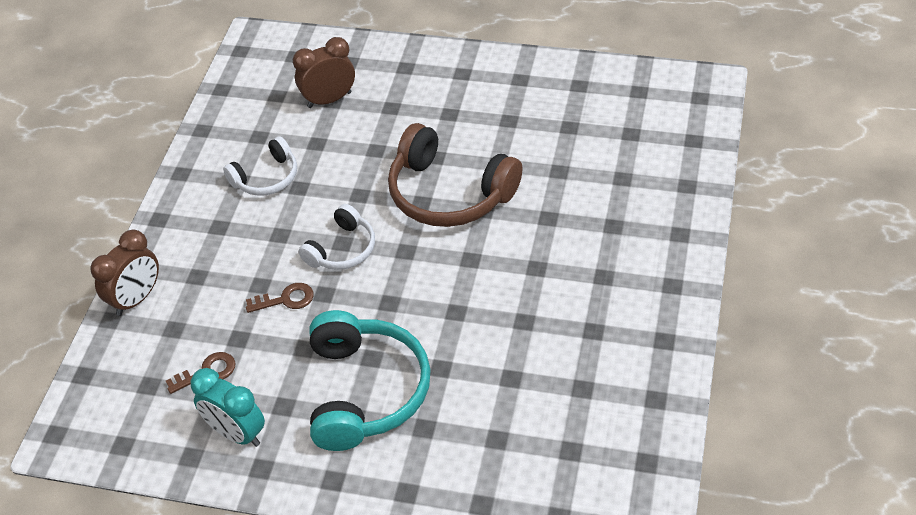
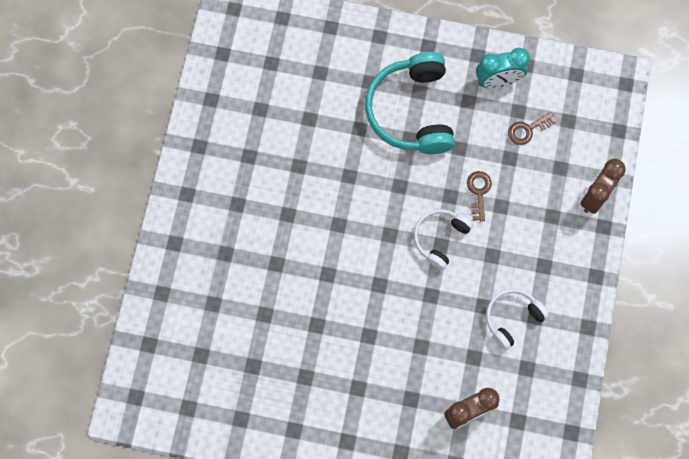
camera: 175 degrees right, 25 degrees up
(236, 433) = (498, 81): turquoise clock -> turquoise clock turned 135 degrees clockwise
(286, 299) = (478, 192): brown key -> brown key turned 105 degrees clockwise
(449, 193) = (356, 293): brown headphones -> none

